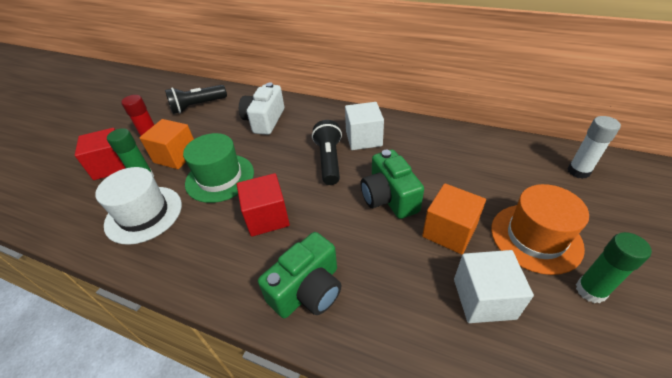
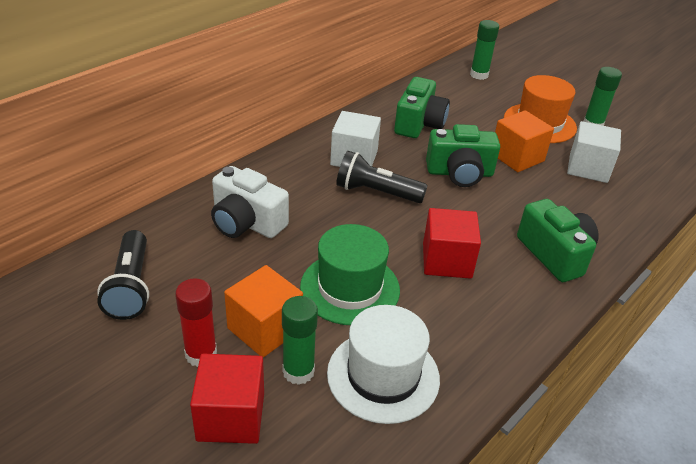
camera: 75 degrees left, 5 degrees down
(442, 156) = (419, 124): none -> green camera
(578, 171) = (479, 75): white glue stick -> green glue stick

